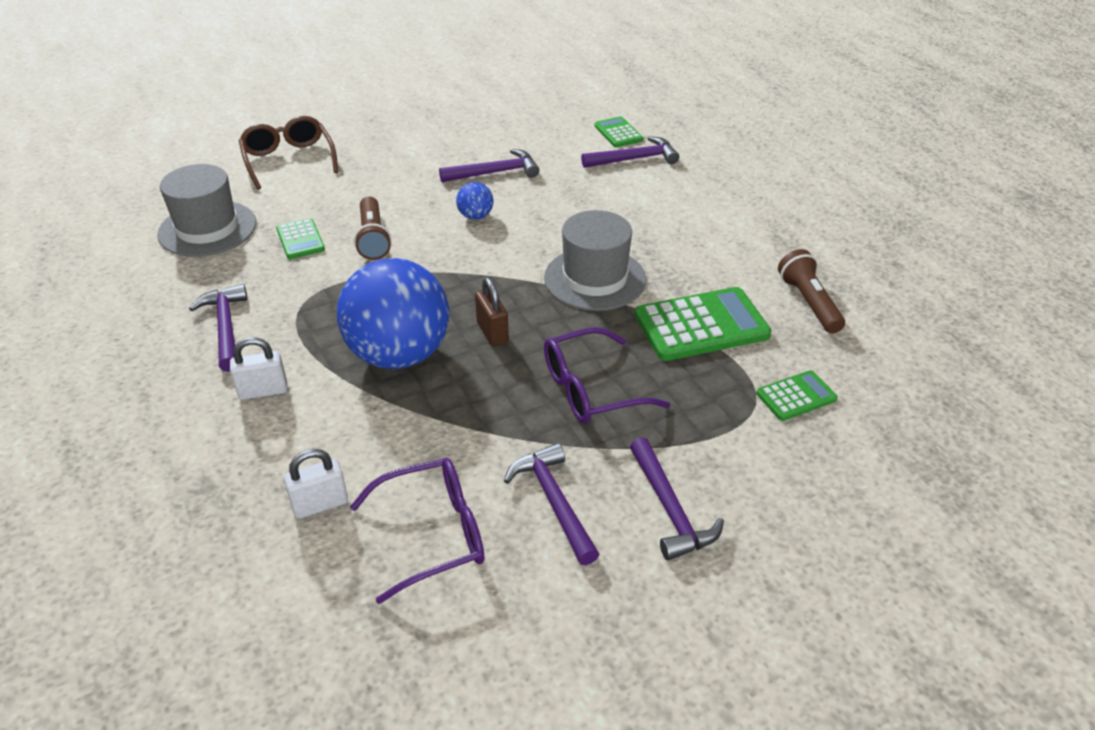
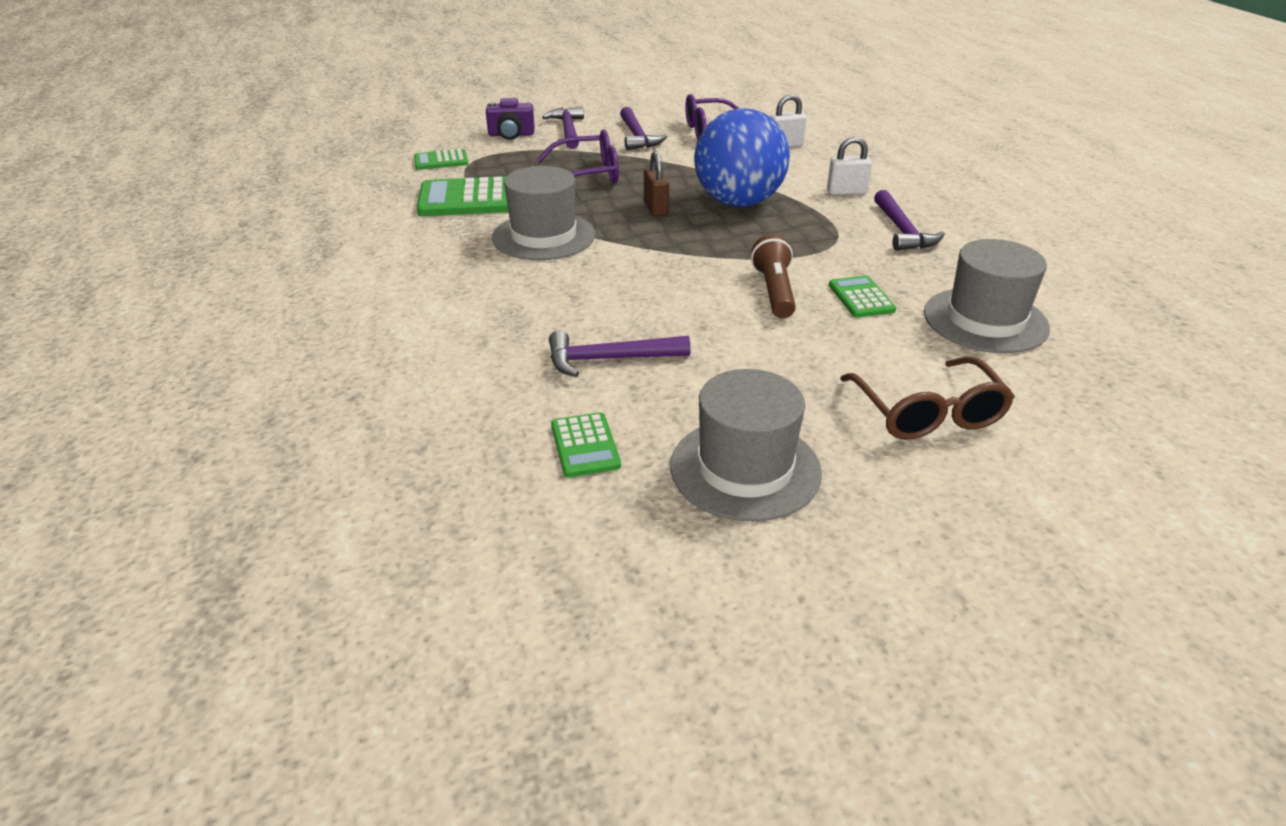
camera: 170 degrees left, 5 degrees down
(404, 125) = (745, 469): none -> grey hat
(475, 216) = (649, 304): blue ball -> none
(618, 133) = (387, 409): green calculator -> green calculator (585, 445)
(634, 159) = (400, 360): purple hammer -> none
(748, 480) = (511, 135): none -> purple camera
(809, 303) = (364, 204): brown flashlight -> none

